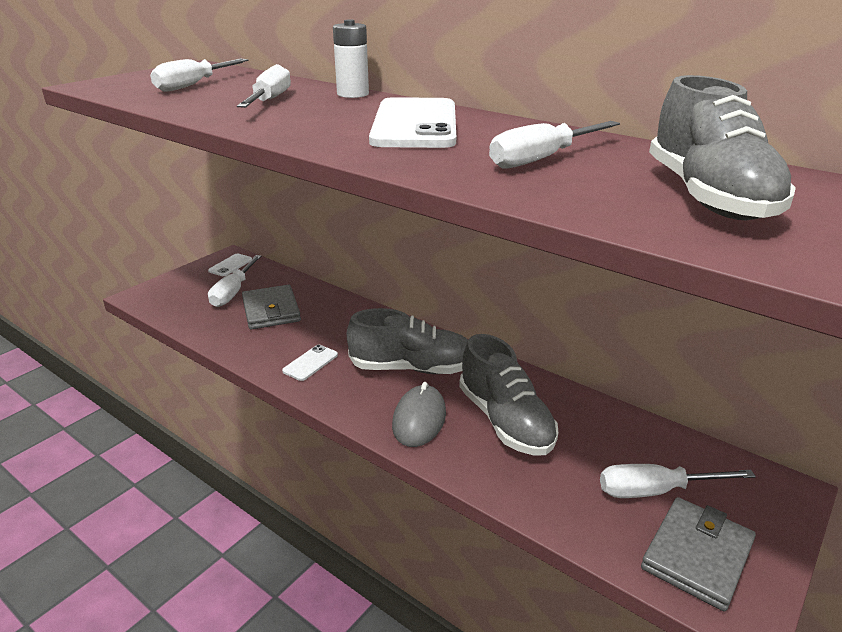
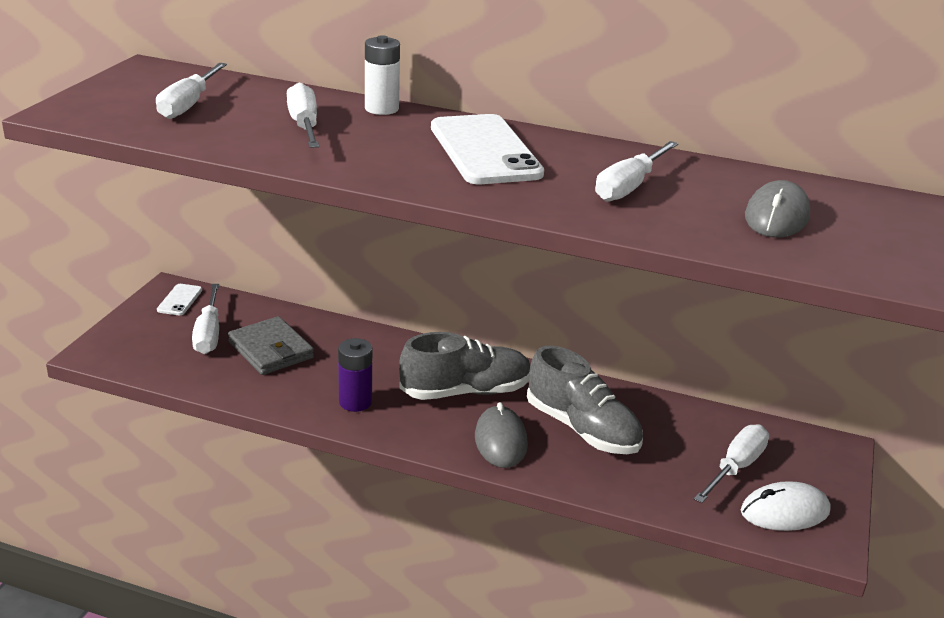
camera: 20 degrees left, 0 degrees up
(310, 363) = (355, 402): white phone -> purple battery
(655, 491) = (735, 467): white screwdriver -> white screwdriver turned 150 degrees clockwise
(697, 555) = (784, 511): grey wallet -> white mouse
(708, 197) = (776, 216): grey shoe -> grey mouse

